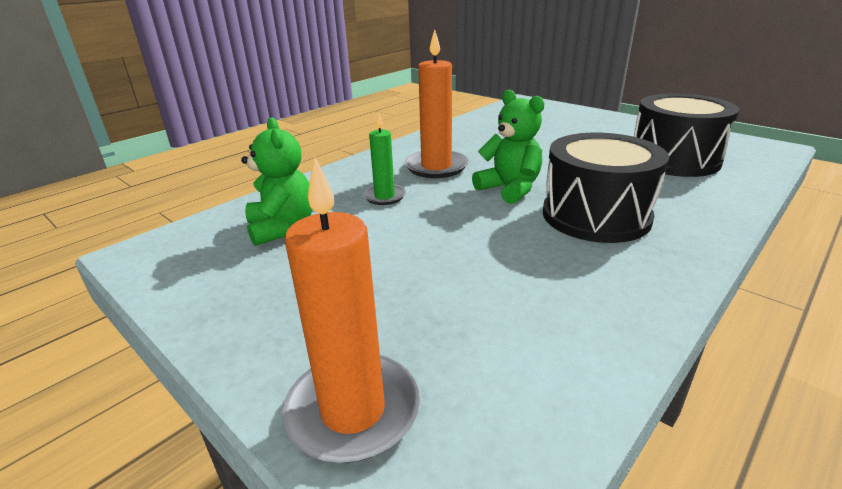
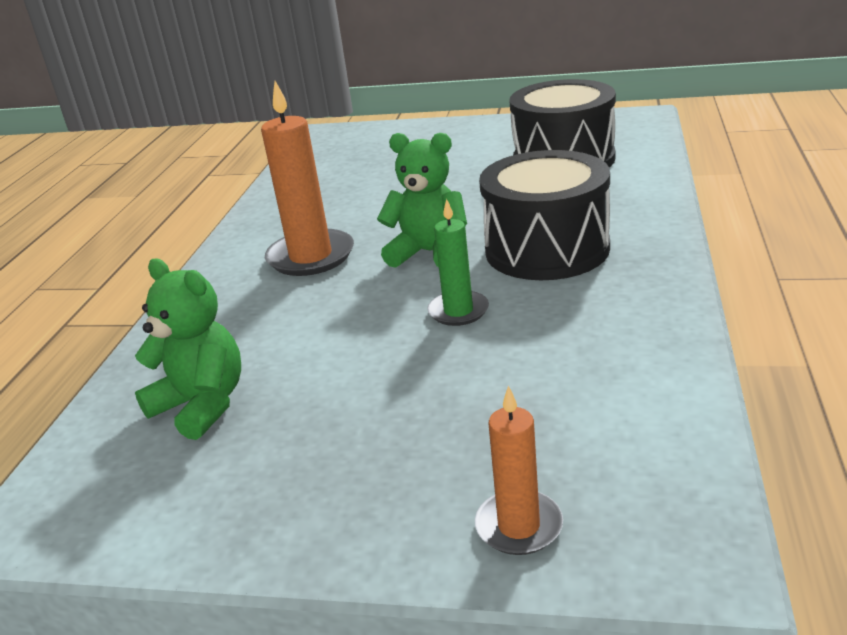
camera: 30 degrees left, 0 degrees up
(353, 410) = (519, 526): orange candle -> orange candle, size x0.59
(384, 196) = (289, 316): green candle -> green candle (458, 311)

